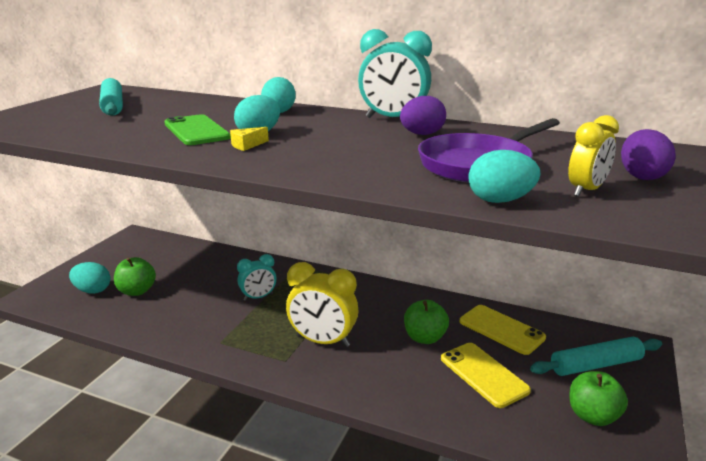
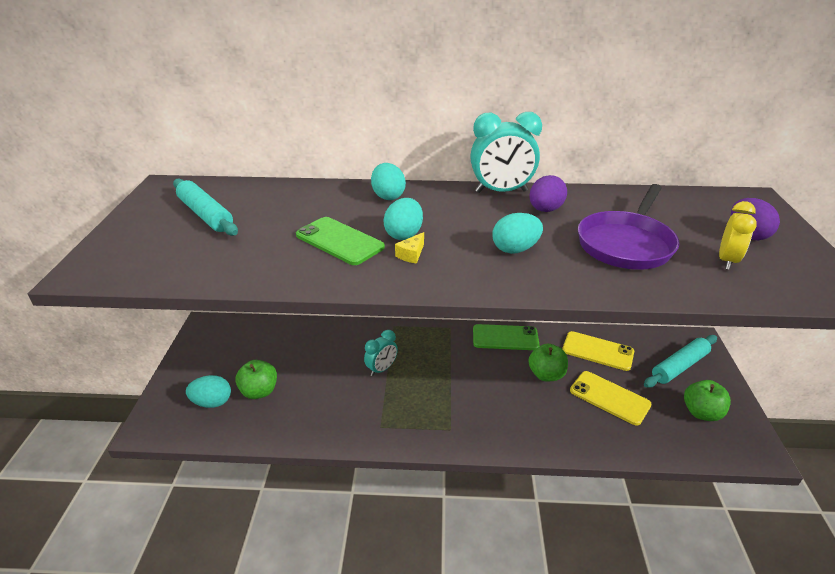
camera: 20 degrees left, 10 degrees up
(322, 341) = (468, 401): yellow clock -> none
(404, 297) = (505, 337): none -> green phone
(500, 200) = (681, 287): turquoise egg -> turquoise egg (515, 249)

